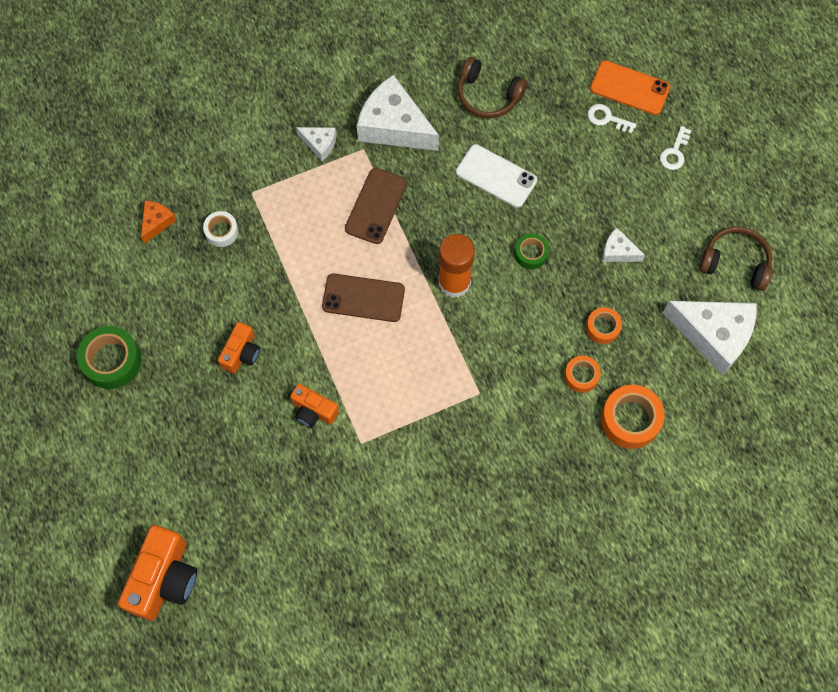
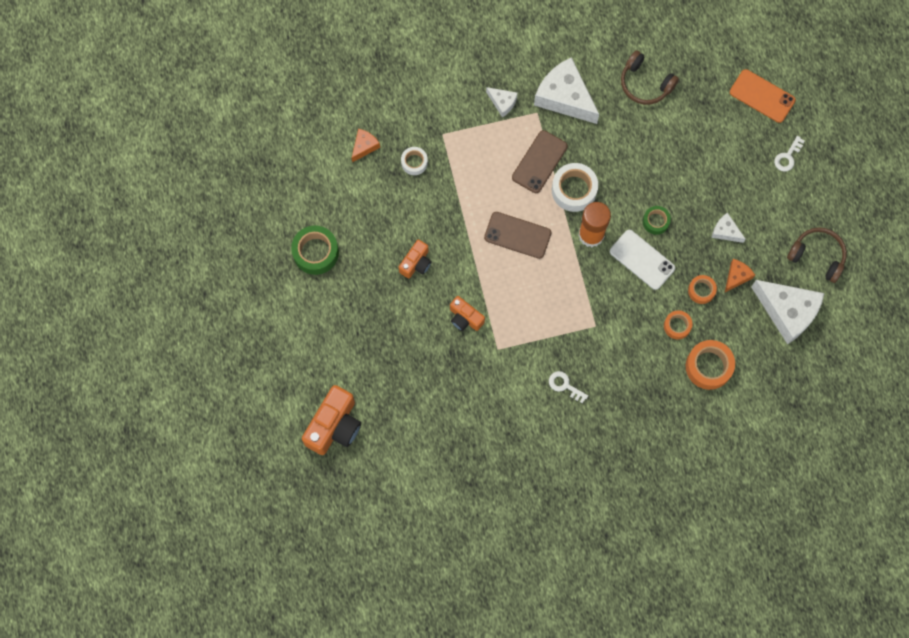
camera: 10 degrees right, 5 degrees up
(424, 232) = (574, 190): none -> white tape
(496, 176) = (639, 153): white phone -> white phone (642, 259)
(607, 118) = (738, 119): white key -> white key (565, 385)
(642, 303) = (736, 276): none -> orange cheese

